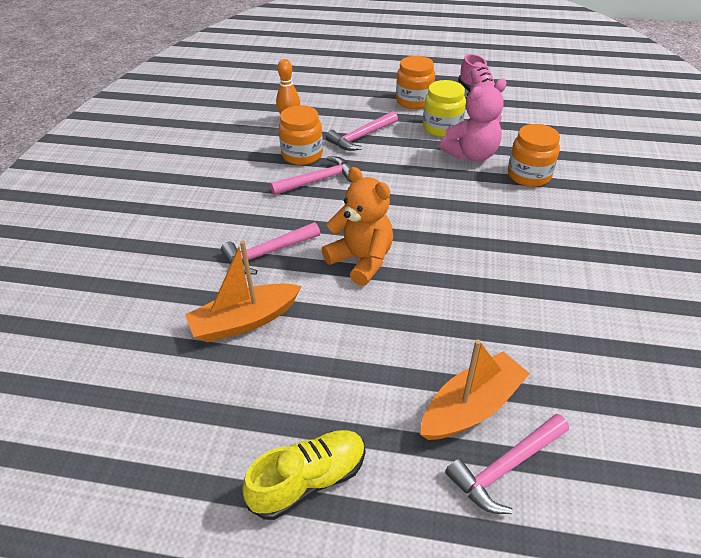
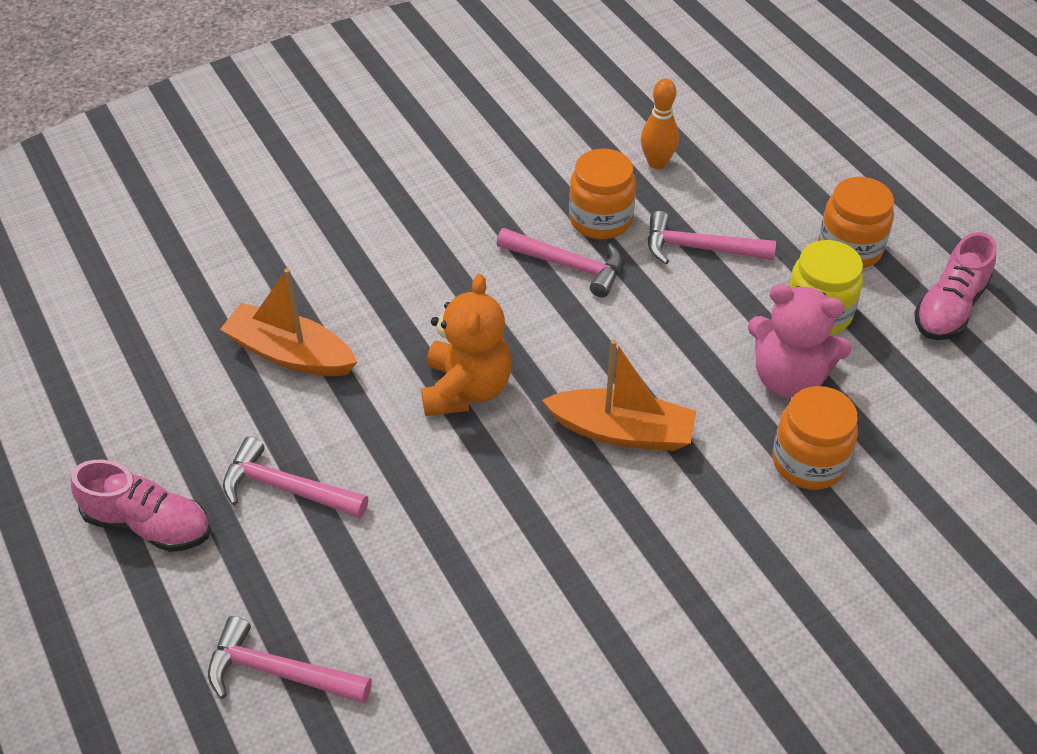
camera: 50 degrees right, 5 degrees up
(267, 253) = (400, 305): pink hammer -> pink hammer (286, 488)
(309, 480) = (148, 524): yellow shoe -> pink shoe
(471, 406) = (334, 604): orange boat -> orange boat (622, 431)

